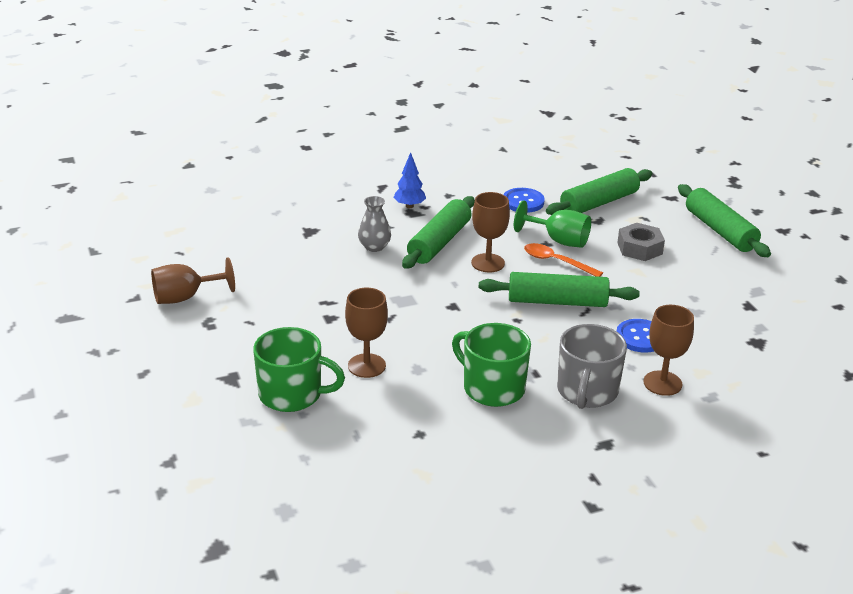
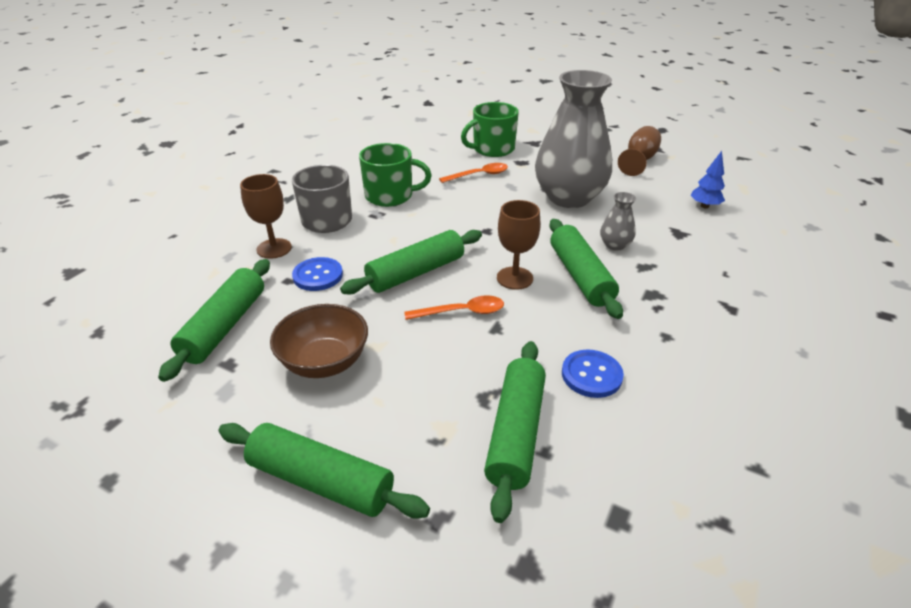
camera: 140 degrees right, 5 degrees up
(330, 297) = (569, 197): none -> grey vase
(366, 366) = (479, 175): brown goblet -> orange spoon
(409, 206) = (669, 300): blue tree -> blue tree (704, 206)
(559, 240) = (489, 340): green goblet -> none
(639, 248) = (399, 380): grey nut -> none
(680, 277) = (324, 362): none -> brown bowl
(741, 332) = (224, 326): none -> green rolling pin

